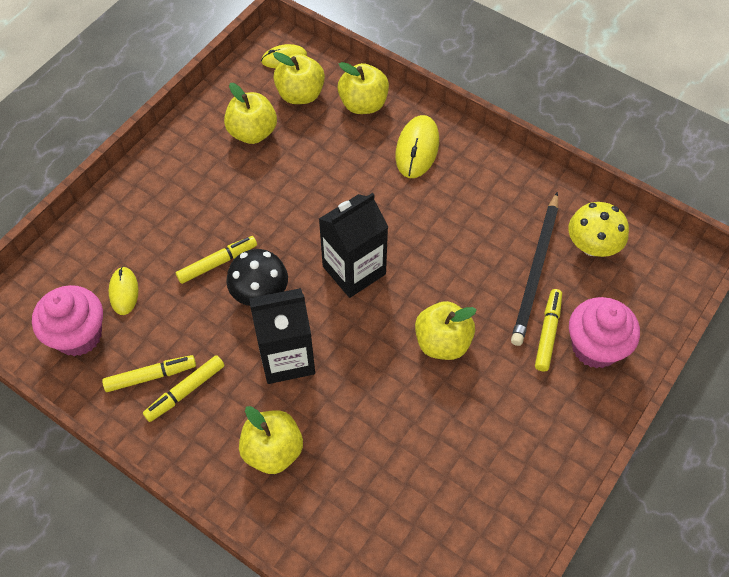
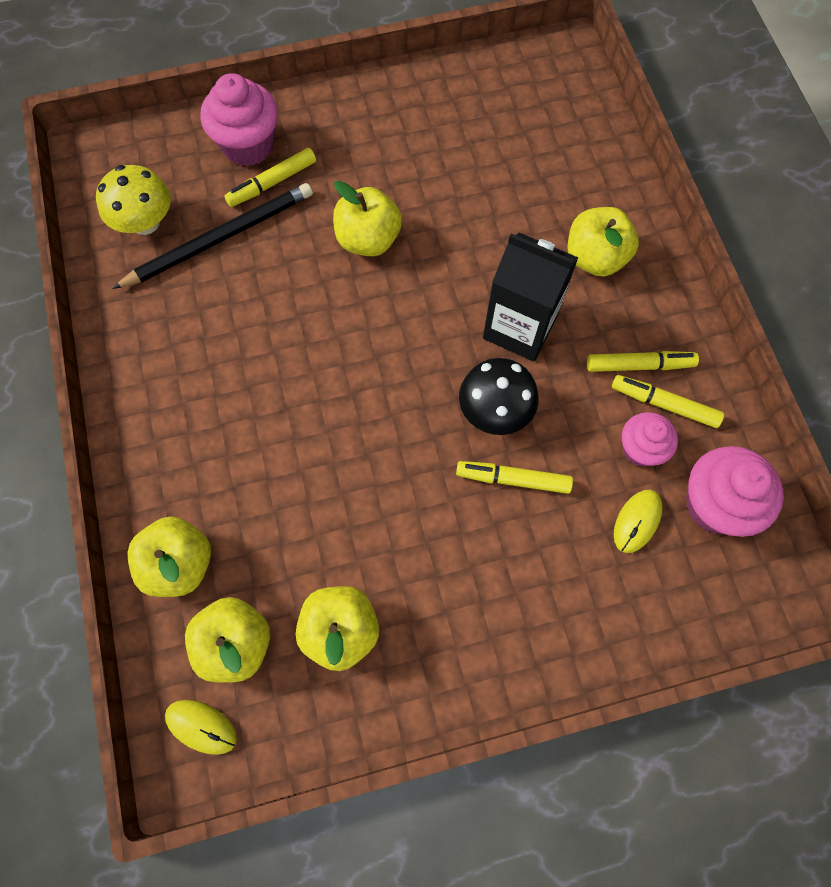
camera: 140 degrees left, 10 degrees up
(148, 335) = (640, 449): none -> pink cupcake
(354, 270) = (382, 365): black carton -> none
(417, 149) = (184, 453): yellow mouse -> none

